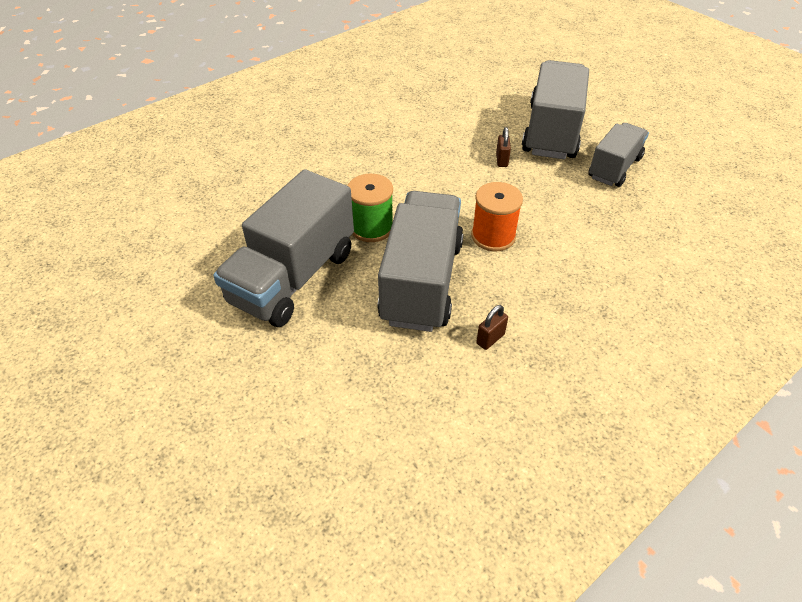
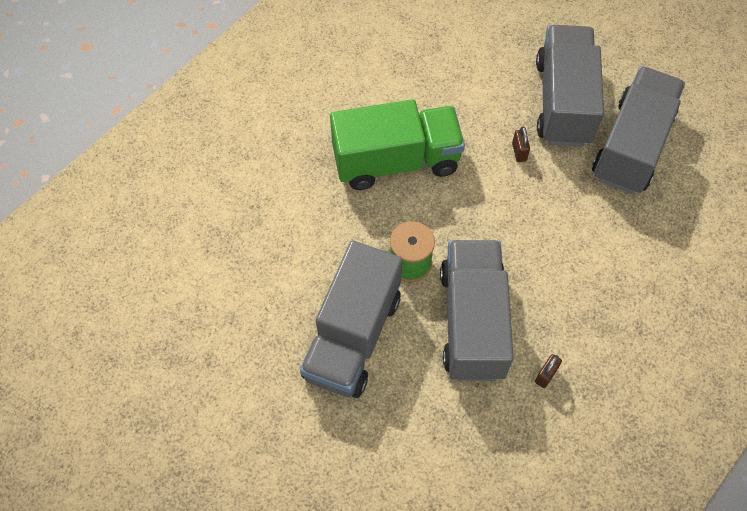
camera: 10 degrees left, 15 degrees up
(382, 154) = (396, 161): none -> green truck
(493, 236) = (528, 256): orange spool -> none
(614, 168) = (632, 146): grey truck -> grey truck, size x1.64

